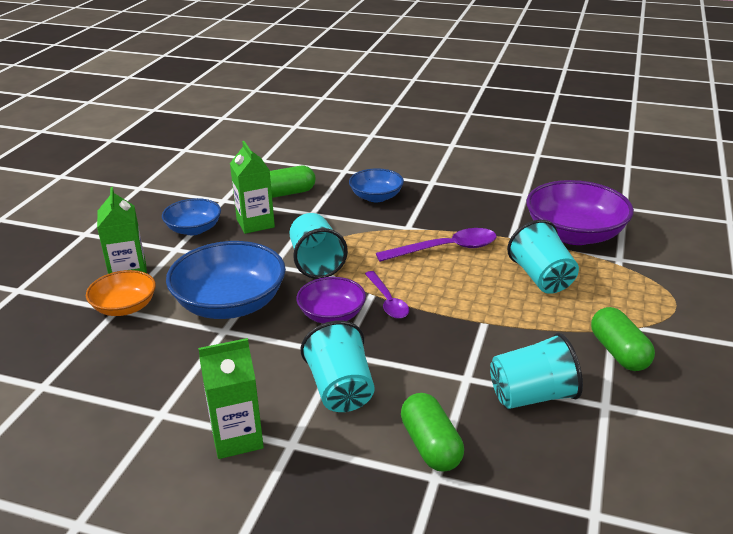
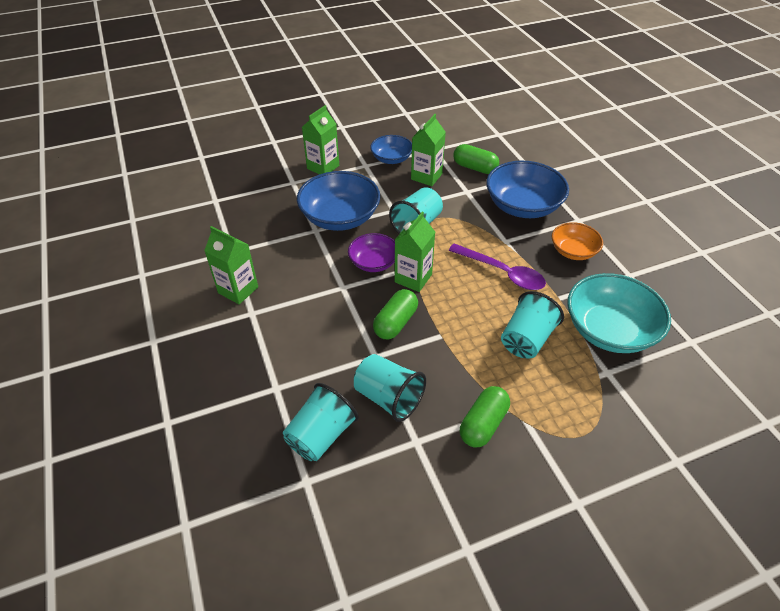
camera: 50 degrees right, 15 degrees up
(125, 307) = (297, 183): orange bowl -> orange bowl (573, 251)
(340, 390) = (311, 306): turquoise cup -> turquoise cup (321, 435)
(376, 197) = (523, 206): blue bowl -> blue bowl, size x1.72
(387, 301) = (413, 278): purple spoon -> green carton
(430, 445) = (299, 372): green capsule -> green capsule (395, 322)
(574, 234) = (609, 330): purple bowl -> turquoise bowl

